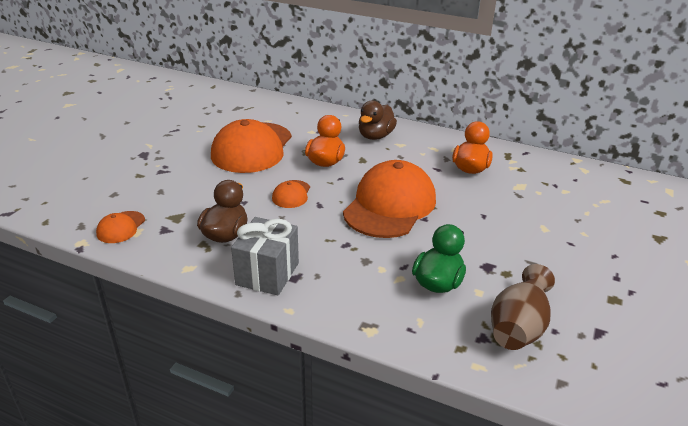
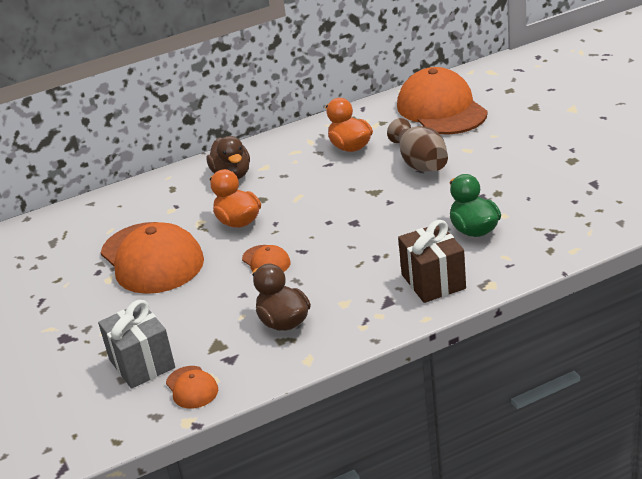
camera: 45 degrees left, 0 degrees up
(267, 274) = (367, 315): grey gift -> grey gift (142, 364)
(343, 291) = (433, 281): none -> brown gift
(390, 205) = (350, 212): orange cap -> orange cap (441, 109)
(518, 326) = (555, 214): brown vase -> brown vase (420, 163)

